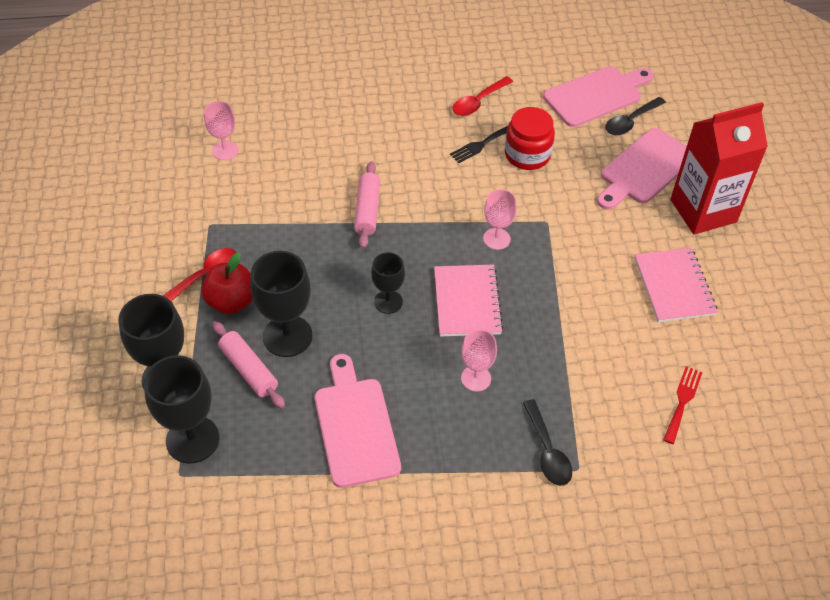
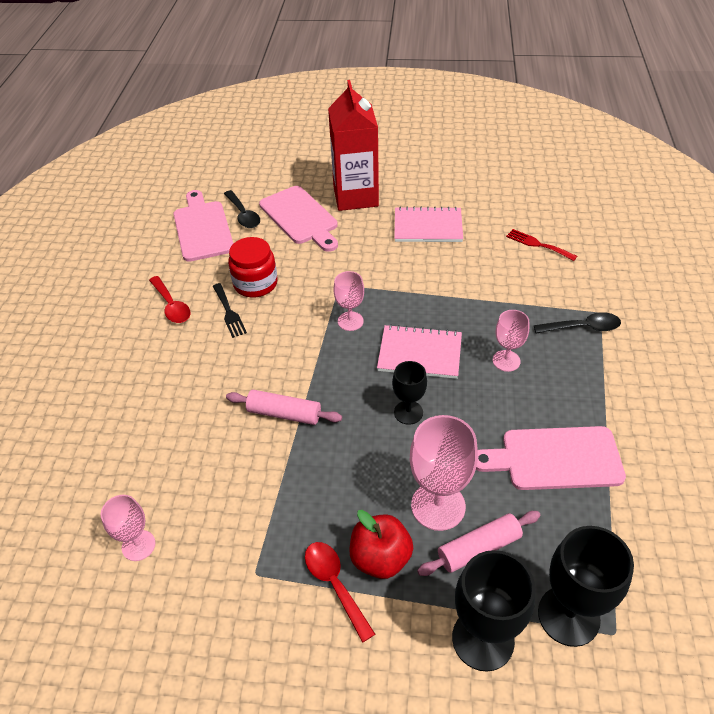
camera: 75 degrees left, 5 degrees down
(287, 336) = (438, 506): black goblet -> pink goblet

